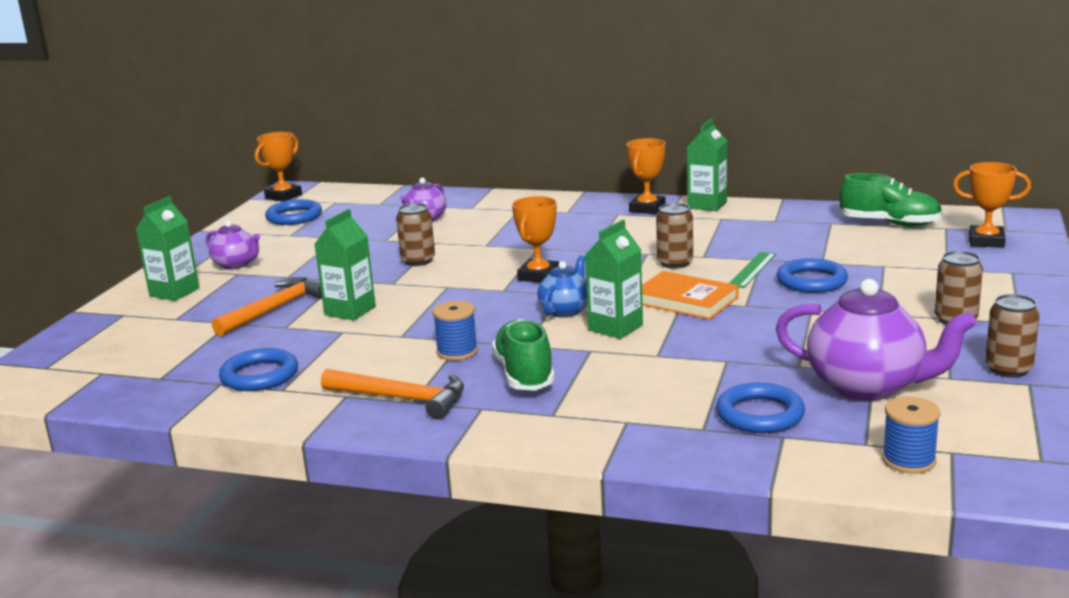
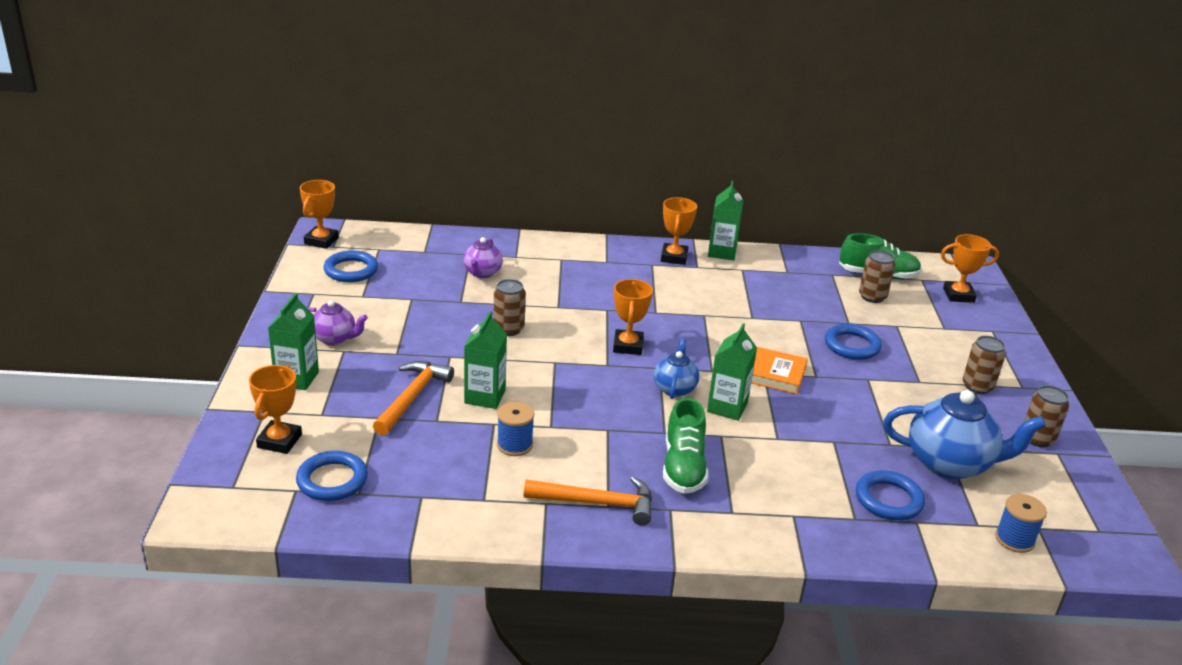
camera: 20 degrees left, 10 degrees up
(118, 336) = (279, 441): none -> orange trophy
(259, 375) = (452, 484): blue ring -> blue ring (332, 480)
(457, 352) = (611, 443): blue spool -> blue spool (515, 445)
(524, 374) = (683, 467): green shoe -> green shoe turned 150 degrees counterclockwise
(675, 263) = (733, 326): brown can -> brown can (872, 297)
(752, 269) = (799, 333): green ruler -> none
(867, 386) = (950, 463): purple teapot -> blue teapot

